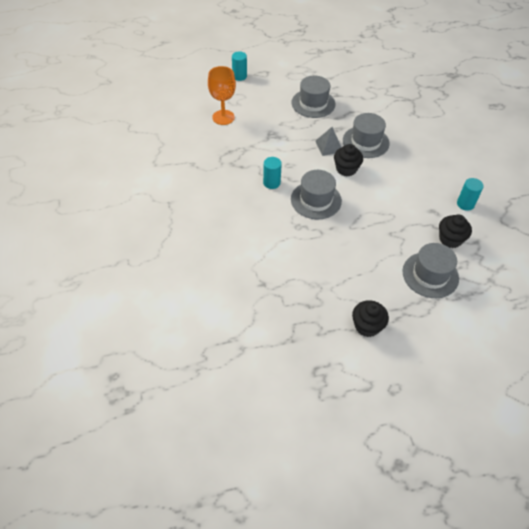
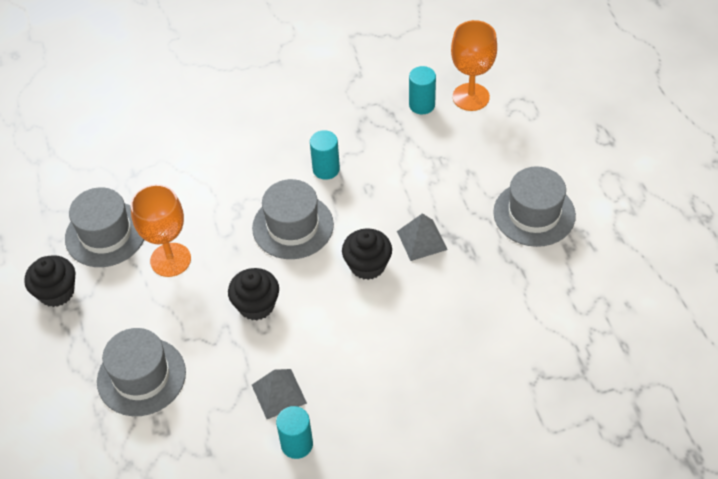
camera: 90 degrees right, 0 degrees up
(239, 76) = (586, 106): turquoise cylinder -> turquoise cylinder (422, 105)
(340, 261) = (170, 260): none -> orange goblet
(365, 142) = (441, 294): grey hat -> grey hat (105, 234)
(435, 210) = (278, 393): none -> grey pyramid
(450, 239) = (214, 412): black cupcake -> black cupcake (256, 305)

